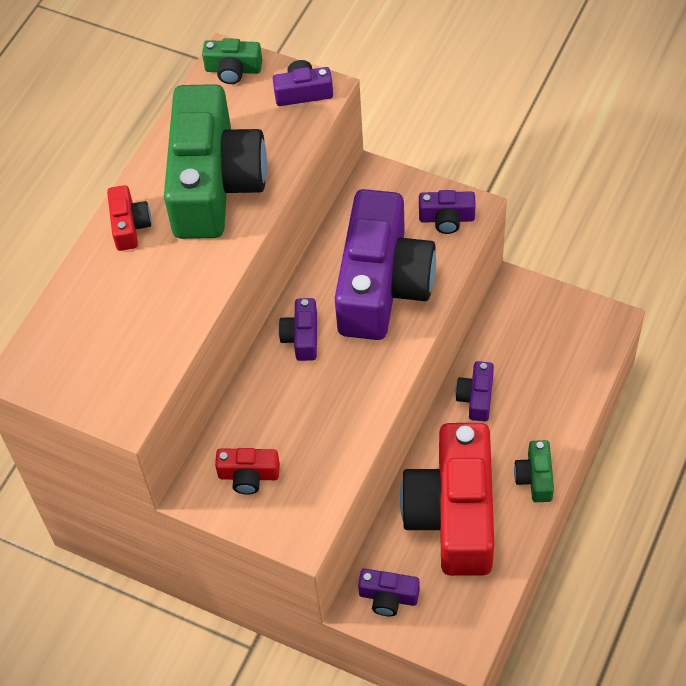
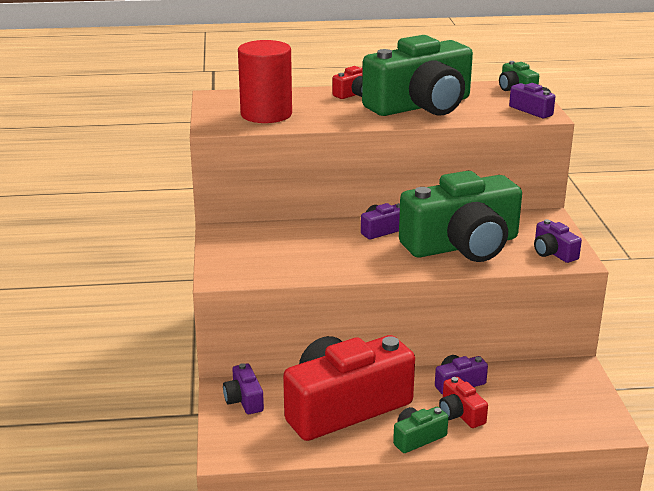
camera: 55 degrees right, 30 degrees down
(126, 345) = (266, 114): none -> red cylinder
(248, 475) = (251, 244): red camera -> red camera (460, 413)
(382, 284) = (462, 245): purple camera -> green camera

